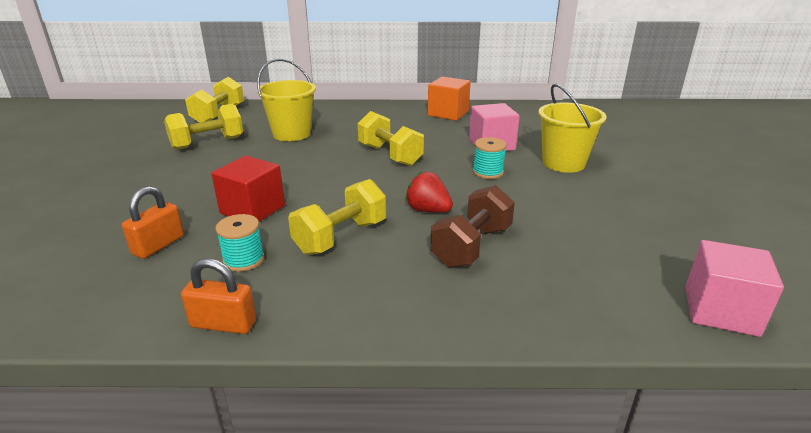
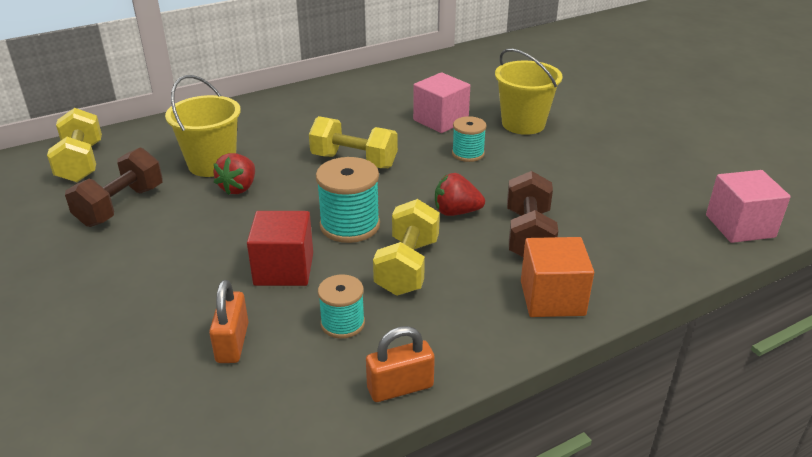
camera: 30 degrees left, 5 degrees up
(207, 143) = (121, 206): yellow dumbbell -> brown dumbbell
(290, 151) = (238, 188): none -> red strawberry
(334, 195) = (350, 225): none -> turquoise spool
(448, 113) = (358, 91): orange cube -> orange cube (552, 298)

